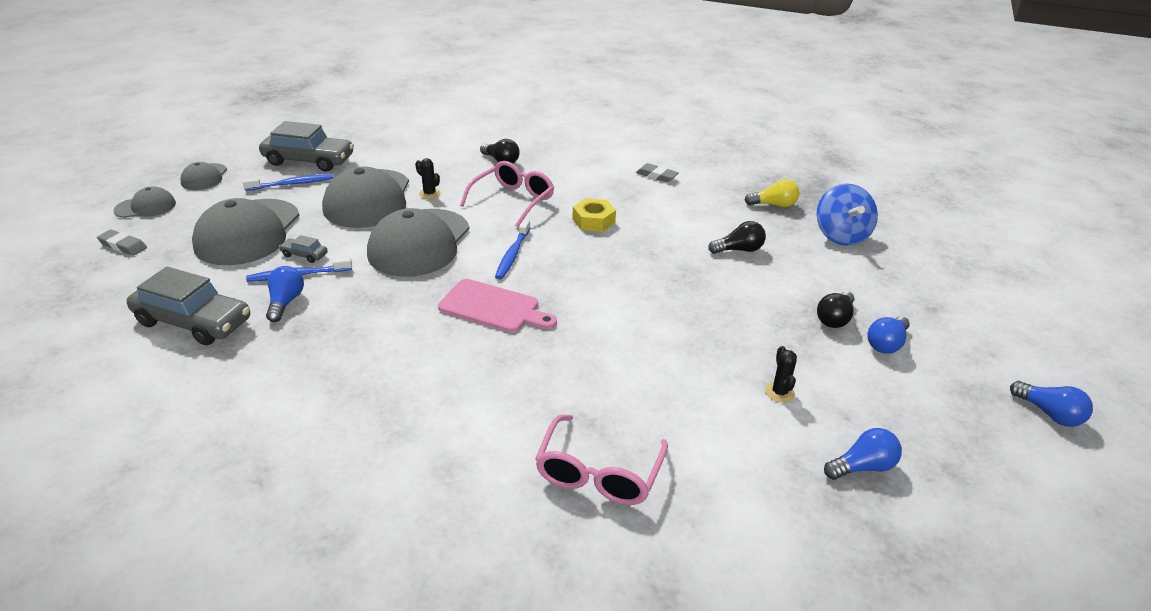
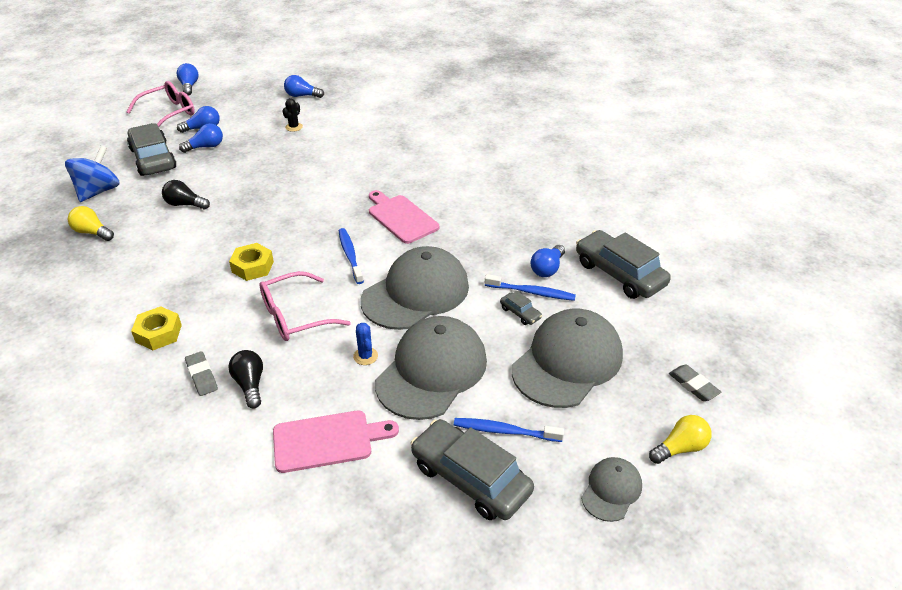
camera: 150 degrees left, 5 degrees up
(146, 207) = (680, 448): grey cap -> yellow light bulb
(419, 153) = (327, 440): none -> pink cutting board
(429, 193) = (365, 356): black cactus -> blue cactus
(513, 254) = (350, 255): blue toothbrush -> blue toothbrush turned 60 degrees counterclockwise
(599, 473) = (418, 125): pink glasses -> pink glasses (168, 113)
(604, 166) = (158, 333): none -> yellow nut
(656, 176) = (130, 301): grey eraser -> grey eraser (202, 376)
(834, 318) = (205, 147): black light bulb -> blue light bulb
(861, 284) = (153, 159): none -> grey car

